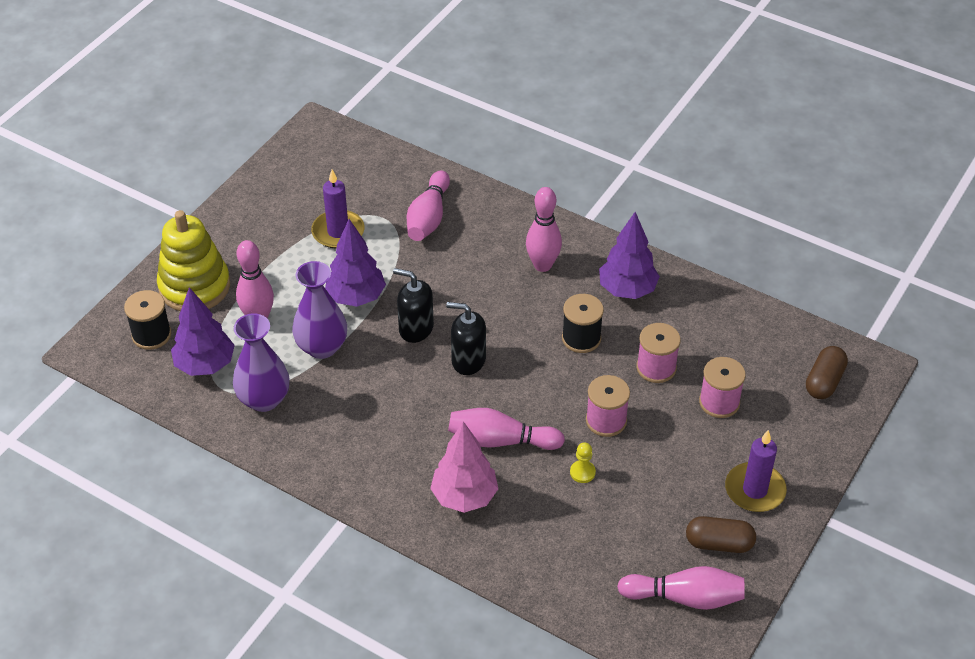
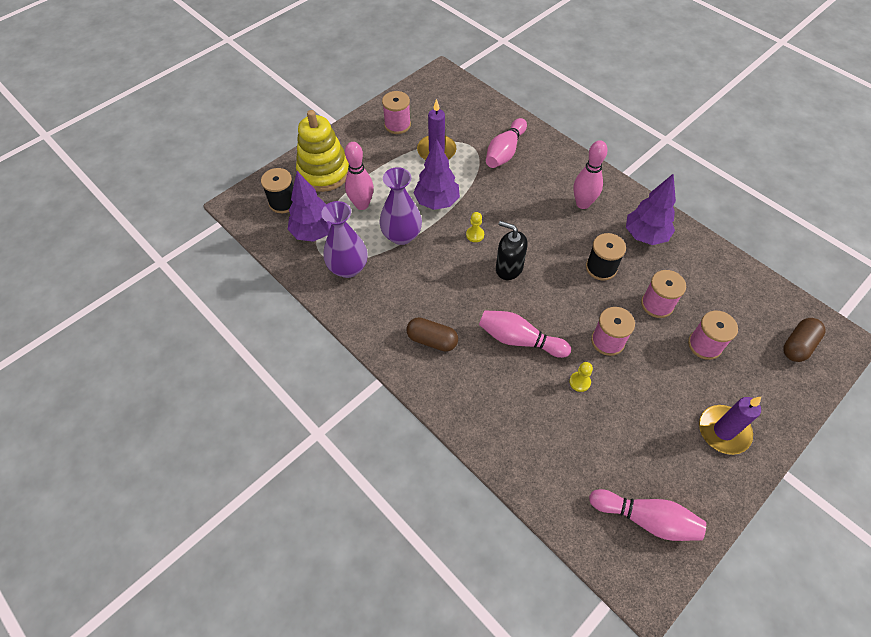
camera: 15 degrees right, 10 degrees up
(276, 207) = (397, 125): none -> pink spool
(416, 328) = (475, 235): black soap dispenser -> yellow pawn
(464, 497) = (479, 382): pink tree -> none
(719, 543) = (684, 474): brown capsule -> brown capsule (432, 340)

